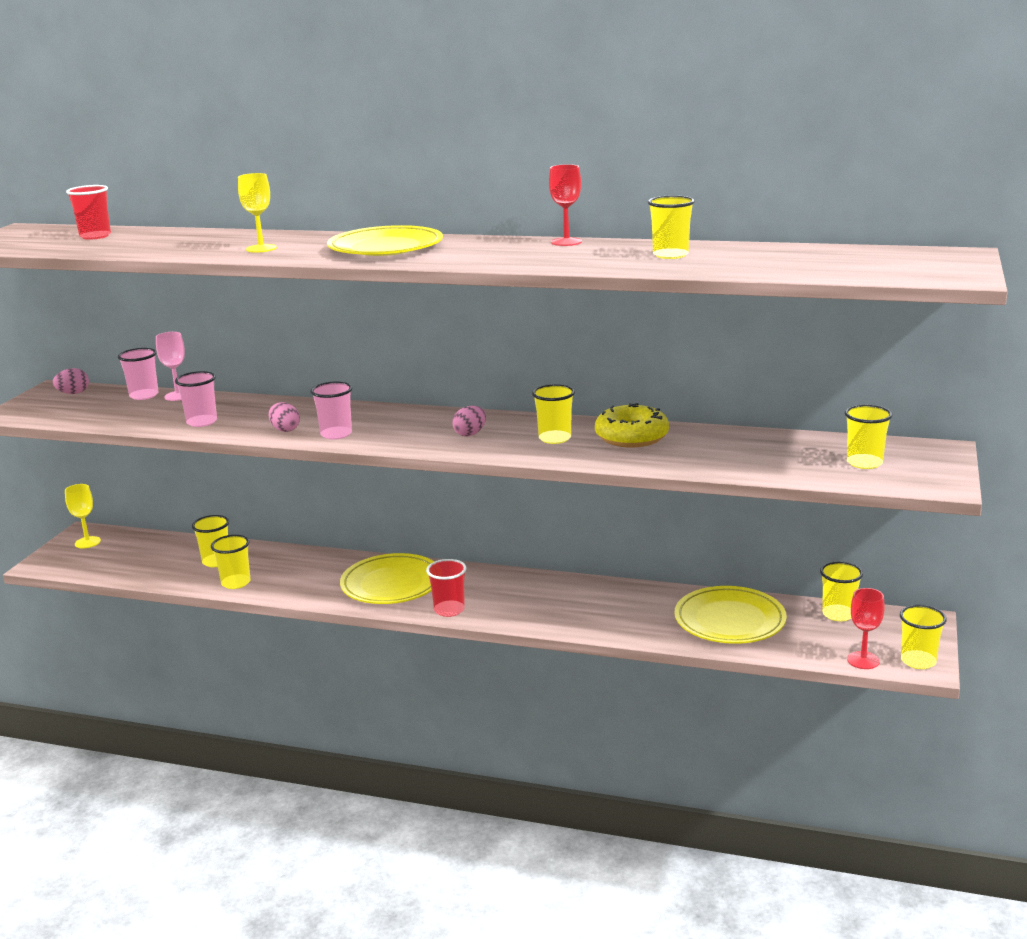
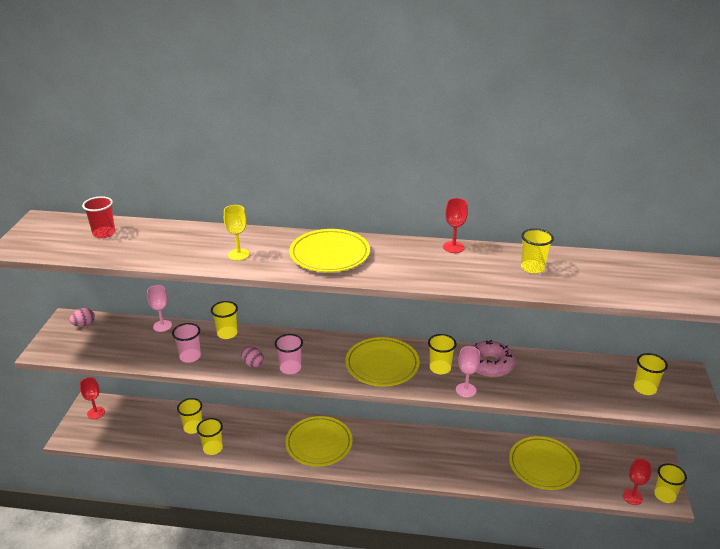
camera: 10 degrees left, 10 degrees up
(87, 542) = (96, 413): yellow goblet -> red goblet
(144, 395) = (137, 326): pink cup -> none
(449, 610) = (363, 466): red cup -> none
(470, 434) = (382, 365): pink egg -> yellow plate
(583, 458) = (466, 390): none -> pink goblet
(631, 437) = (489, 365): yellow donut -> pink donut
(838, 614) = (607, 455): yellow cup -> yellow cup (227, 333)

